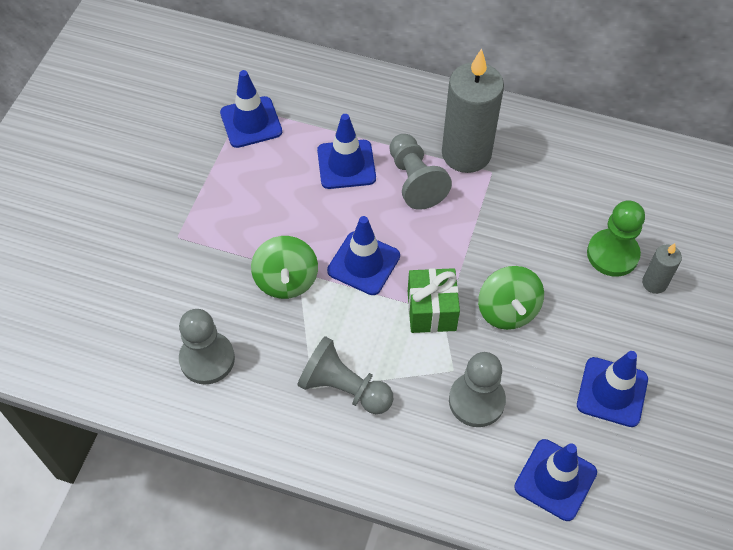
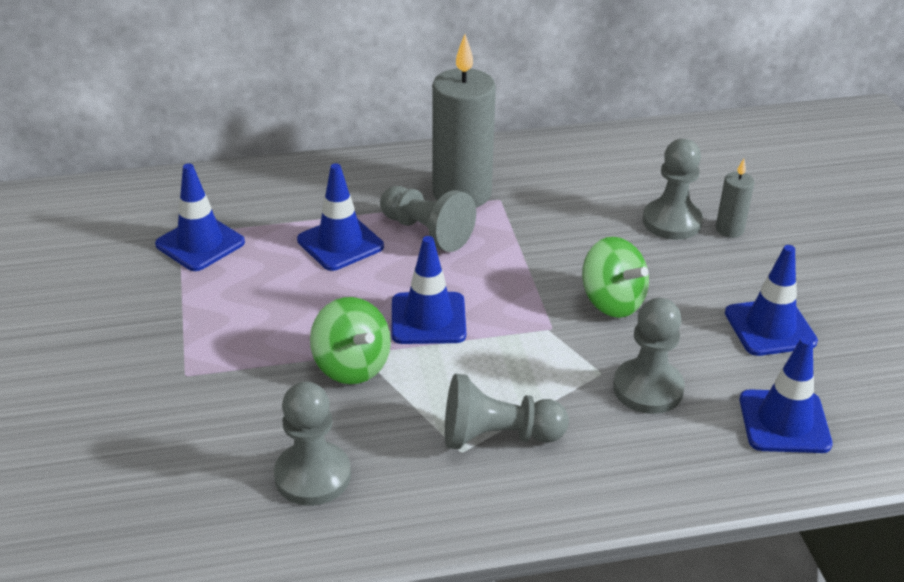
camera: 30 degrees left, 20 degrees down
(431, 310) = (535, 331): green gift -> none
(612, 254) = (672, 222): green pawn -> grey pawn

